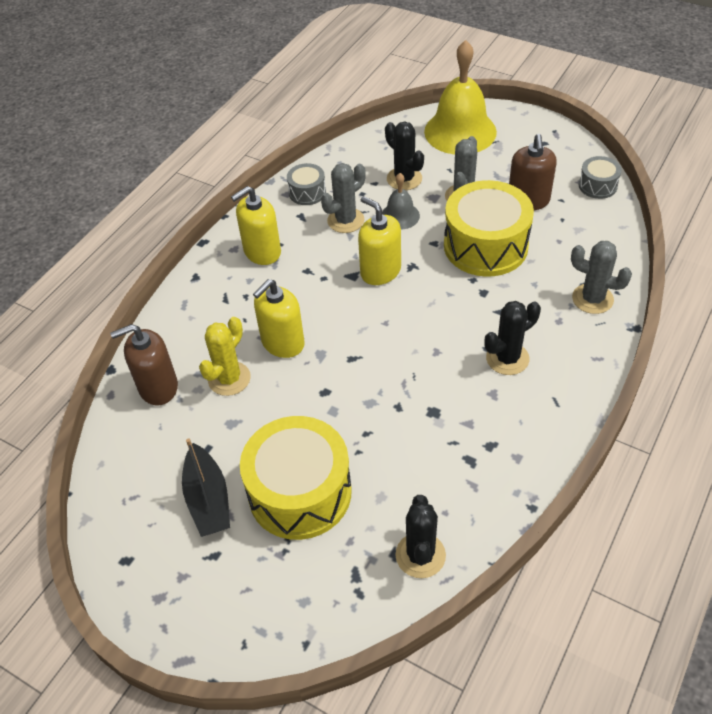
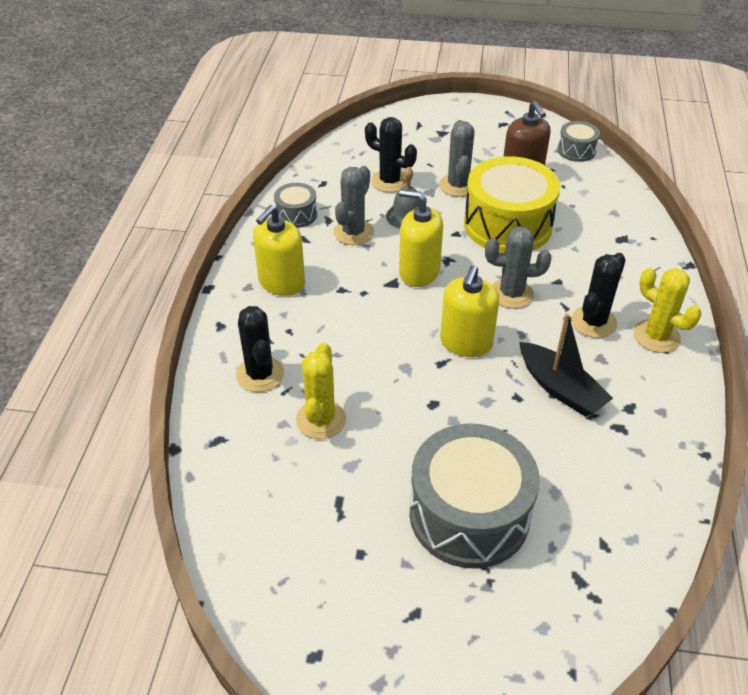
camera: 25 degrees left, 5 degrees down
(158, 387) = (243, 452): brown soap dispenser -> none
(208, 499) = (372, 555): black boat -> black boat (560, 389)
(282, 343) = (358, 367): yellow soap dispenser -> yellow soap dispenser (466, 343)
(300, 492) = (469, 514): yellow drum -> grey drum
(420, 555) = (631, 537): black cactus -> black cactus (260, 374)
(460, 131) = (418, 128): yellow bell -> none
(557, 387) = (656, 336): none -> yellow cactus
(592, 299) = (636, 249): grey cactus -> grey cactus (511, 294)

